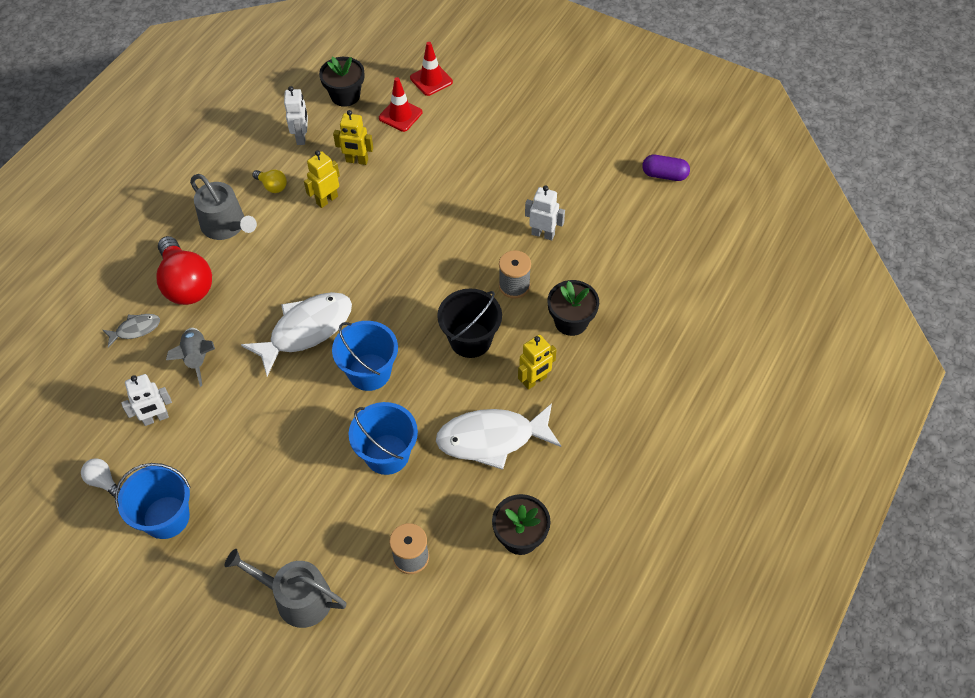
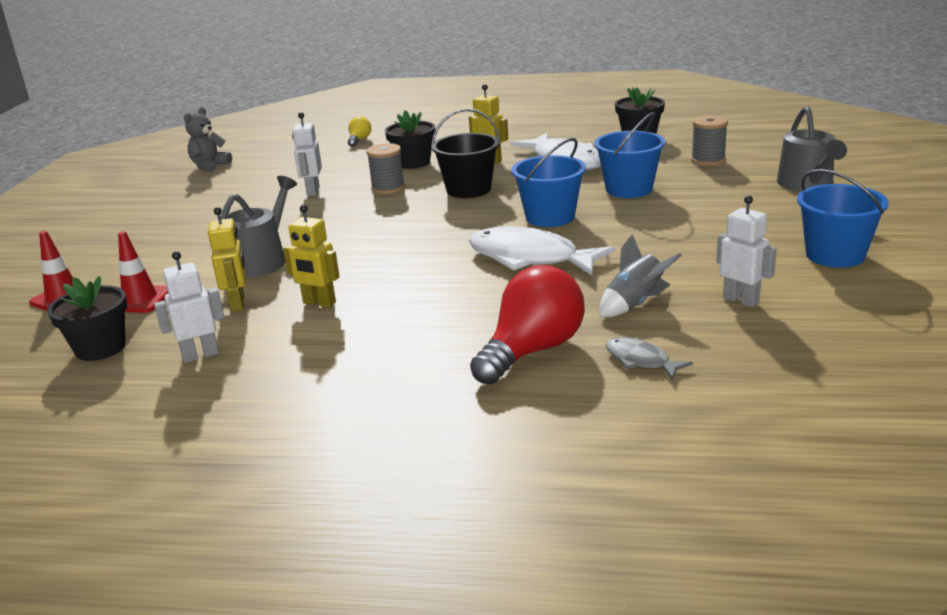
camera: 110 degrees left, 30 degrees down
(103, 481) = (856, 301): white light bulb -> none
(226, 225) = (407, 356): grey watering can -> grey watering can (261, 260)
(272, 186) = (312, 347): yellow light bulb -> yellow light bulb (359, 140)
(664, 175) = (209, 166): purple capsule -> grey teddy bear

